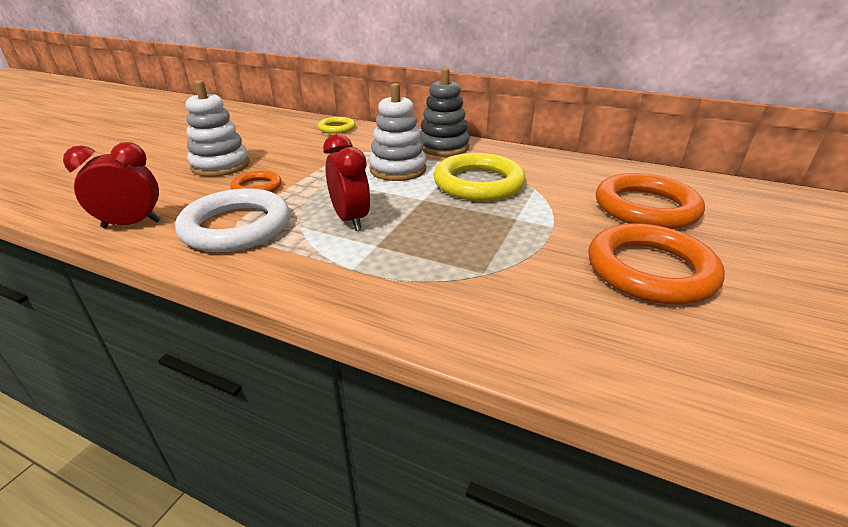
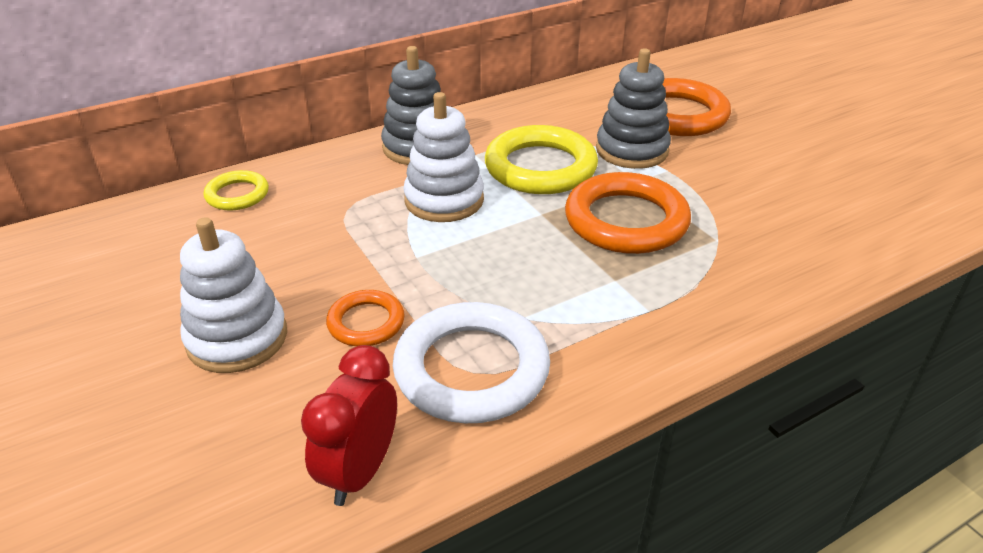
camera: 55 degrees left, 5 degrees up
(350, 220) = (540, 277): red clock -> none
(556, 205) = (631, 150): none -> grey stacking toy
(650, 270) = (770, 164): orange ring -> orange ring (626, 220)

